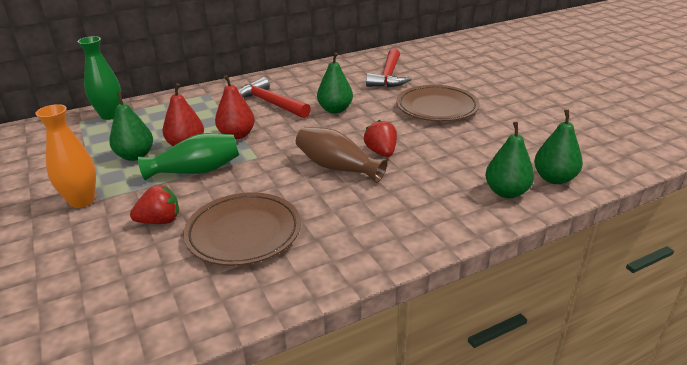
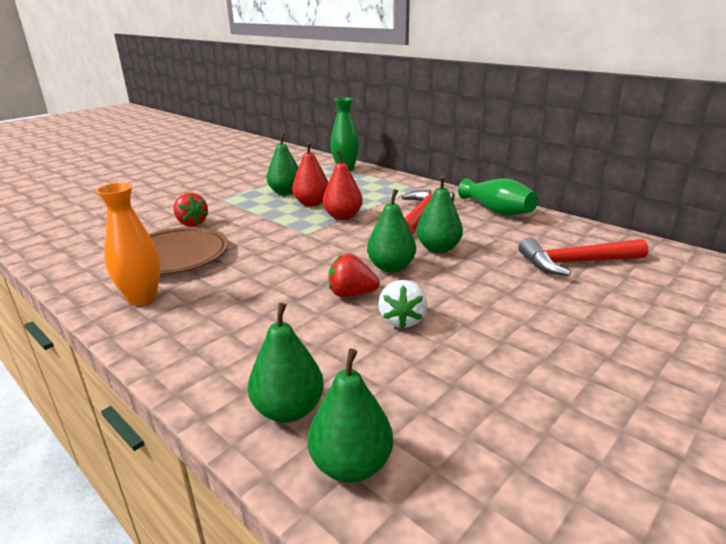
camera: 70 degrees right, 5 degrees down
(82, 201) = (215, 194): orange vase -> orange vase (142, 298)
(196, 171) = (270, 217): green vase -> green vase (496, 211)
(337, 167) = (304, 275): brown vase -> none
(351, 131) = (391, 267): none -> green pear
(381, 152) = (351, 294): red strawberry -> red strawberry turned 135 degrees counterclockwise
(426, 141) = (402, 320): none -> white strawberry
(437, 108) = (513, 314): brown plate -> none

